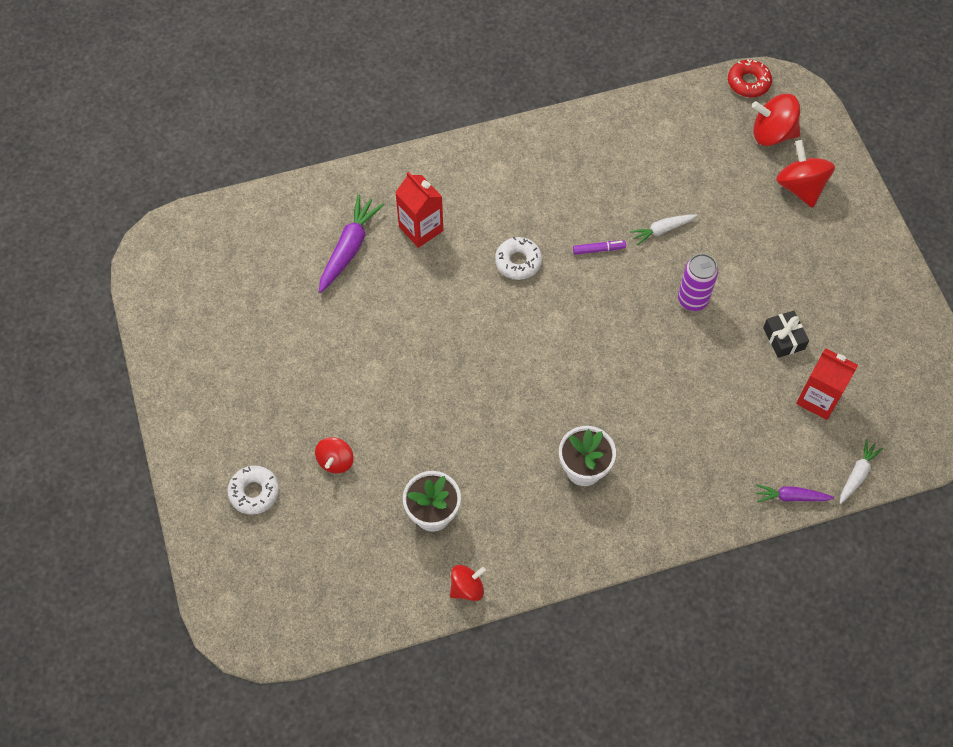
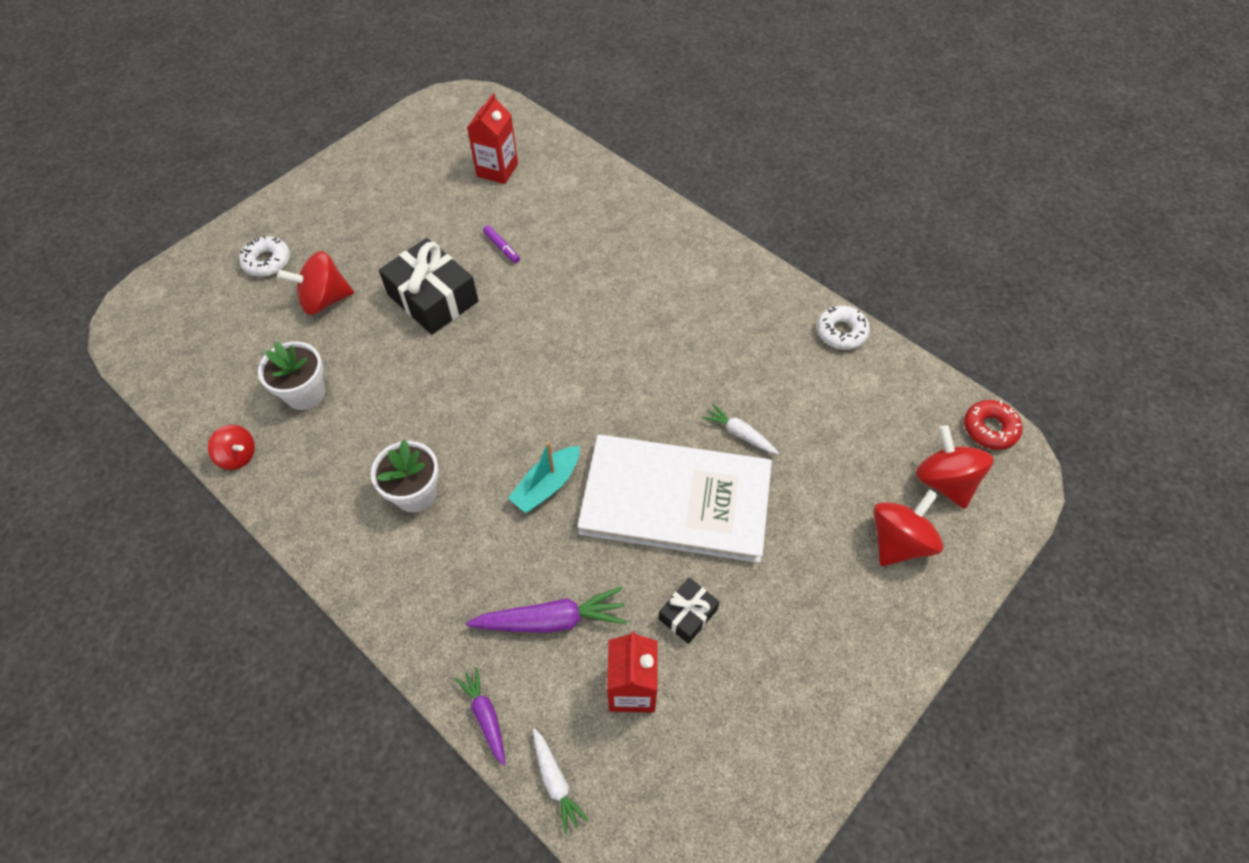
camera: 60 degrees right, 5 degrees down
(336, 461) = (324, 300): red spinning top -> red spinning top, size x1.60
(349, 248) = (544, 210): purple carrot -> purple carrot (551, 620)
(392, 375) = (433, 298): none -> black gift
(421, 228) = (599, 247): red carton -> red carton (497, 170)
(518, 262) = (615, 333): white donut -> white donut (841, 332)
(599, 249) = (676, 390): purple marker -> purple marker (502, 247)
(631, 375) = (547, 485): none -> turquoise boat
(692, 299) = (675, 500): purple can -> white book
(857, 474) = (556, 782): white carrot -> white carrot turned 60 degrees clockwise

